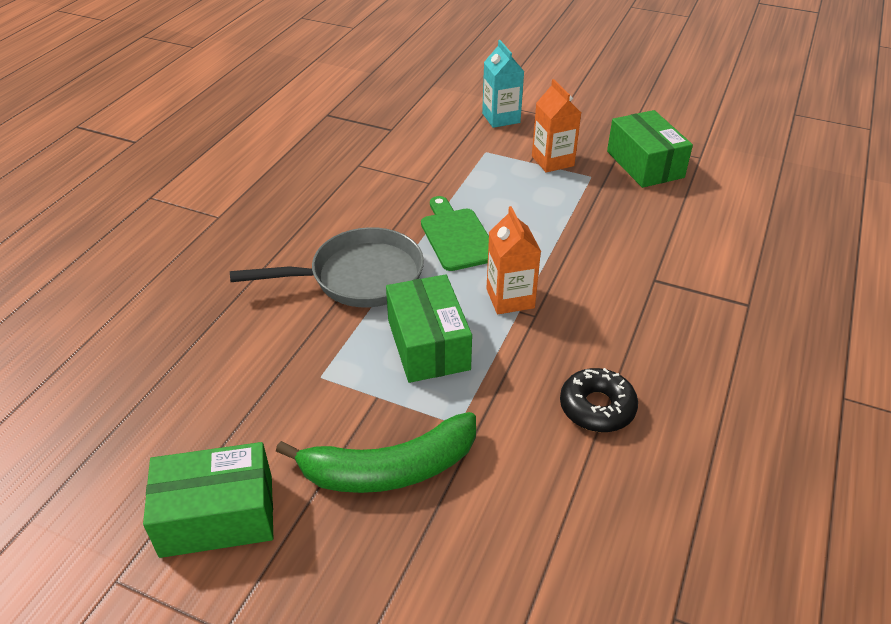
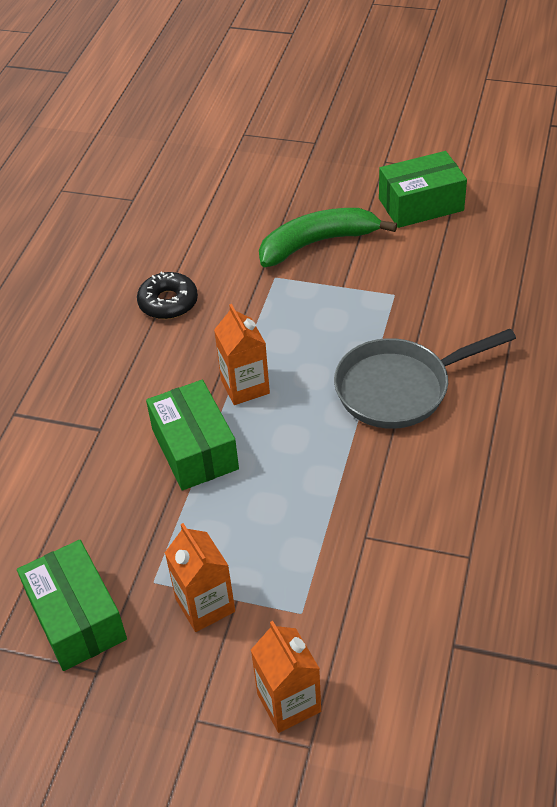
camera: 175 degrees right, 5 degrees up
(428, 344) = (313, 332): green box -> green box (195, 449)
(457, 236) = (311, 454): green cutting board -> none
(501, 118) = (289, 702): turquoise carton -> orange carton

